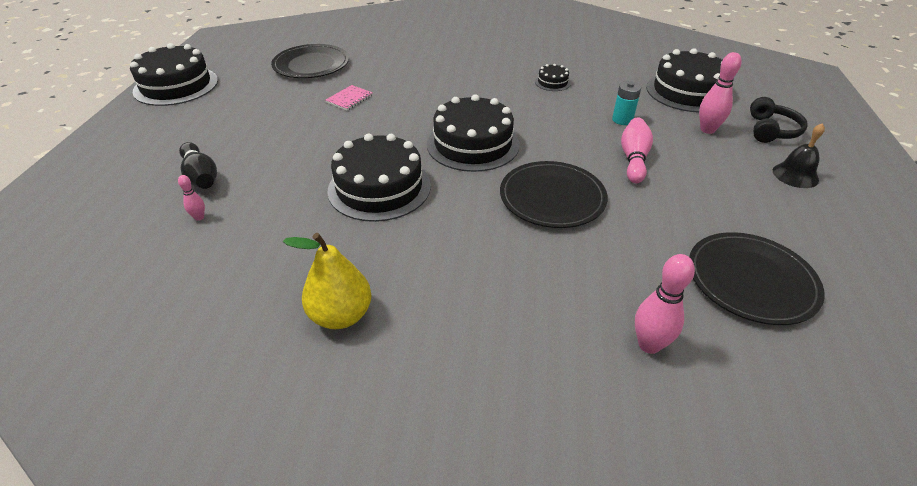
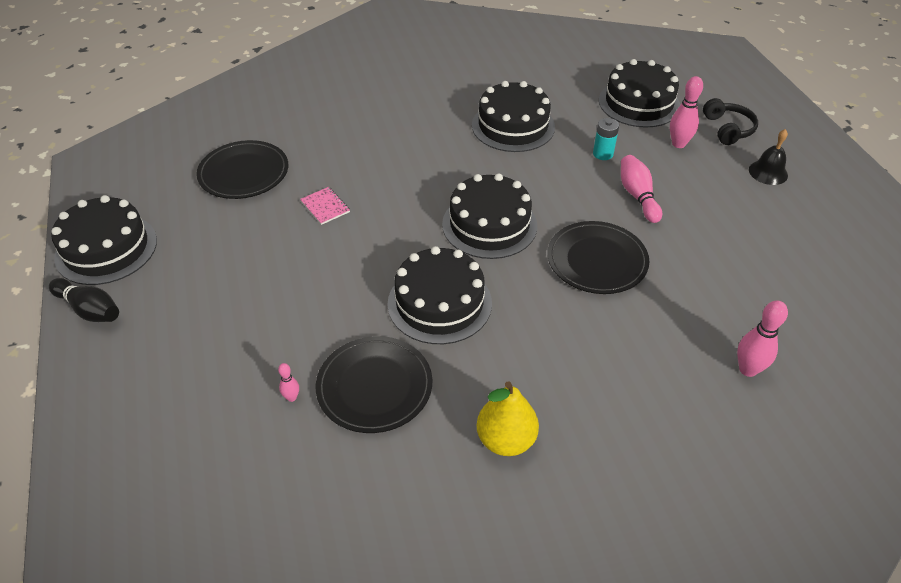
camera: 25 degrees left, 5 degrees up
(201, 176) = (250, 352): black bowling pin -> black bowling pin (90, 310)
(349, 99) = (325, 206): pink notebook -> pink notebook turned 45 degrees counterclockwise
(552, 82) = (513, 126): black cake -> black cake, size x2.22
(751, 280) = (786, 286): black plate -> black plate (374, 386)

